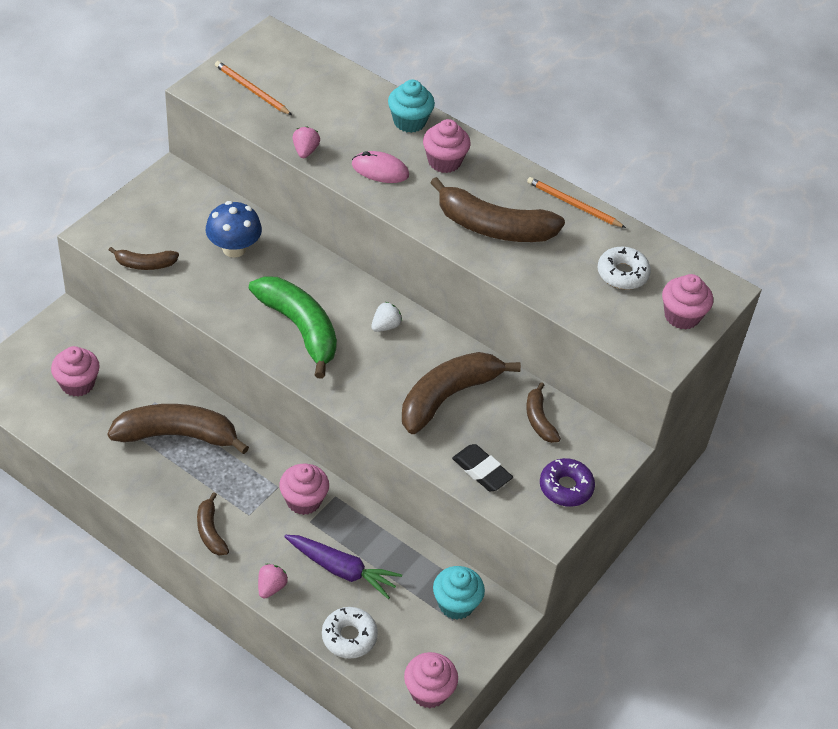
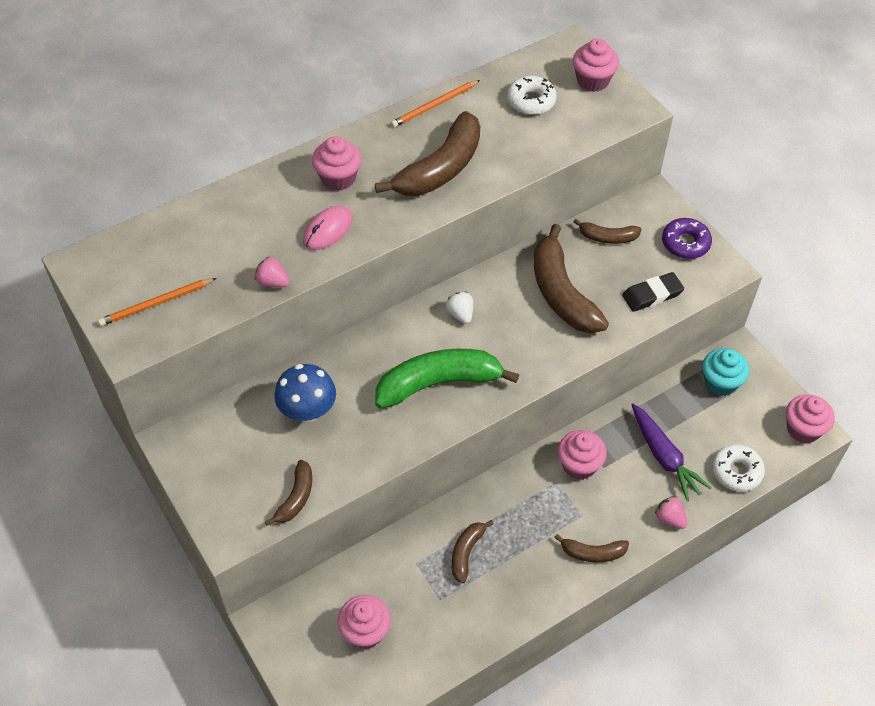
camera: 65 degrees left, 5 degrees up
(177, 435) = (466, 552): brown banana -> brown banana, size x0.51
(341, 569) = (664, 457): purple carrot -> purple carrot turned 105 degrees clockwise
(409, 121) = (270, 188): turquoise cupcake -> none

